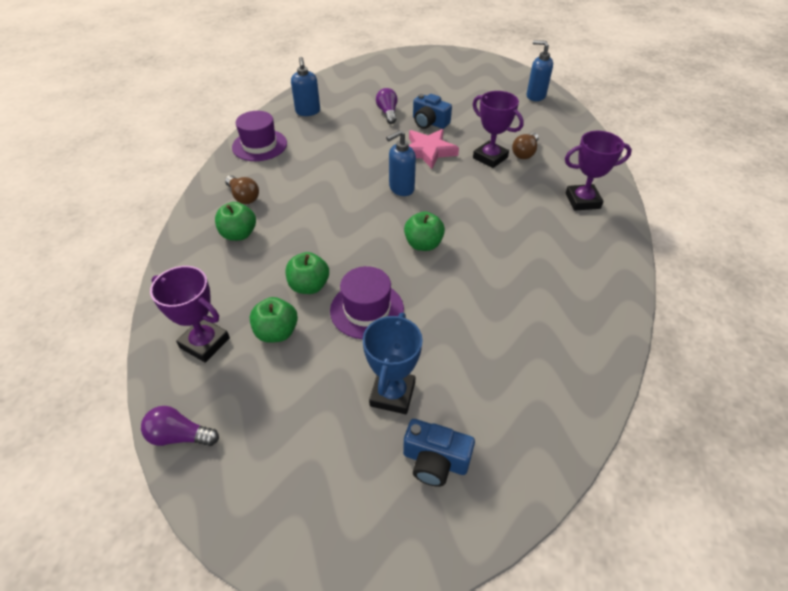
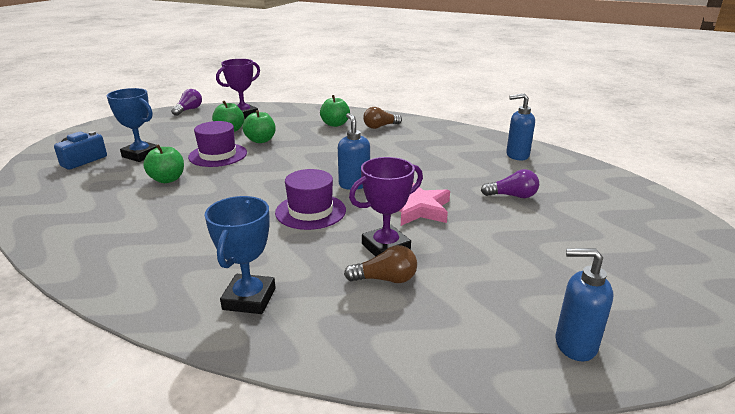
camera: 105 degrees right, 20 degrees down
(259, 145) = (455, 134): purple hat -> purple hat (310, 211)
(423, 244) = (265, 183): green apple -> green apple (167, 179)
(429, 122) = (485, 219): blue camera -> none
(525, 153) = (385, 279): brown light bulb -> brown light bulb turned 135 degrees clockwise
(535, 96) = (574, 344): blue soap dispenser -> blue soap dispenser turned 120 degrees counterclockwise
(582, 201) = (249, 299): purple trophy -> blue trophy

